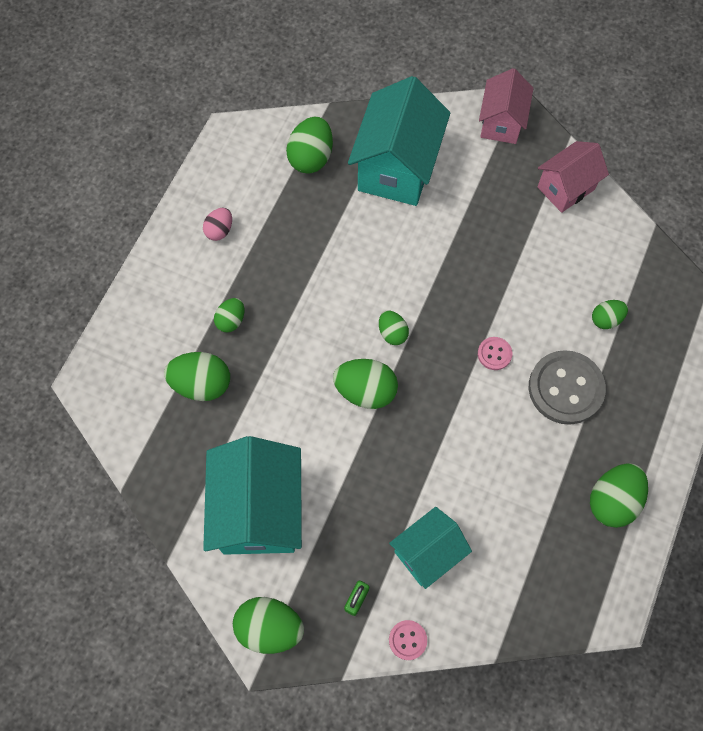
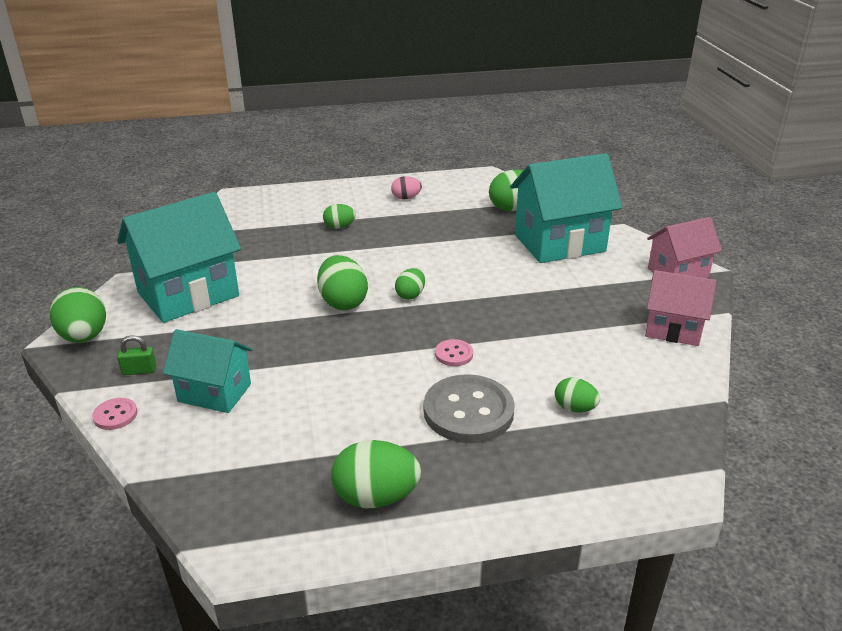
camera: 55 degrees right, 35 degrees down
(202, 384) = (275, 234): green egg -> none

